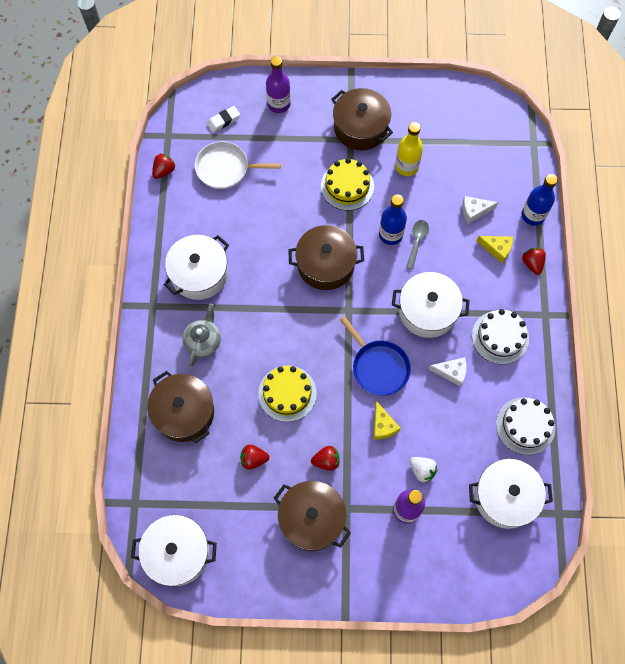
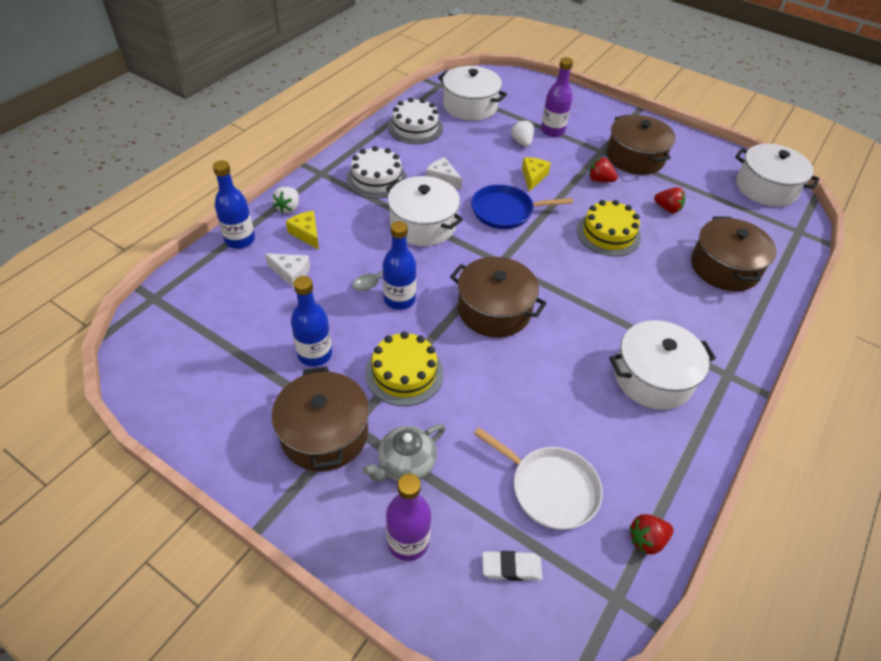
camera: 150 degrees left, 20 degrees down
(203, 341) = (677, 312): grey teapot -> grey teapot (405, 464)
(378, 367) = (505, 211): blue pan -> blue pan turned 90 degrees counterclockwise
(406, 166) = (315, 354): yellow bottle -> blue bottle
(532, 264) = (288, 208): red strawberry -> white strawberry

